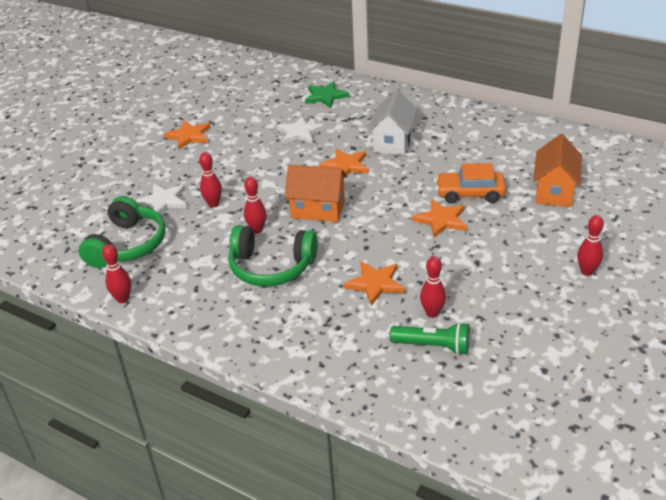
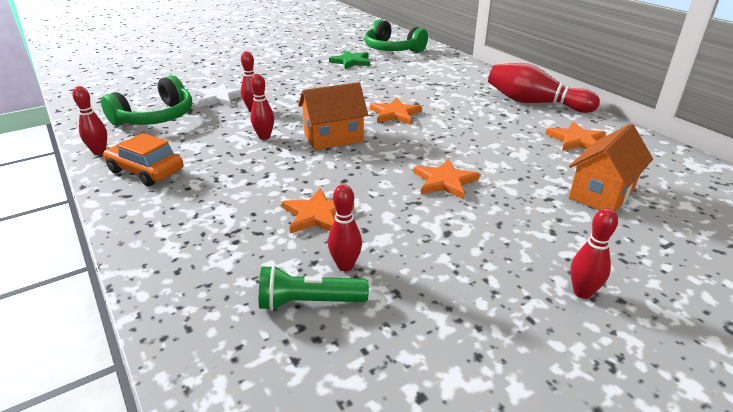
camera: 25 degrees right, 5 degrees down
(189, 136) = (292, 65): orange star -> orange star (576, 140)
(271, 267) = (240, 168): green headphones -> green headphones (392, 49)
(300, 133) = (381, 83): white star -> none
(318, 210) = (333, 138): orange house -> orange house turned 60 degrees counterclockwise
(325, 96) = (429, 66): green star -> green star (351, 62)
(393, 142) = (458, 108): white house -> none
(433, 346) = (309, 302): green flashlight -> green flashlight turned 135 degrees clockwise
(450, 115) = (534, 103): none -> red bowling pin
(470, 194) = (498, 168): orange car -> orange car (146, 171)

